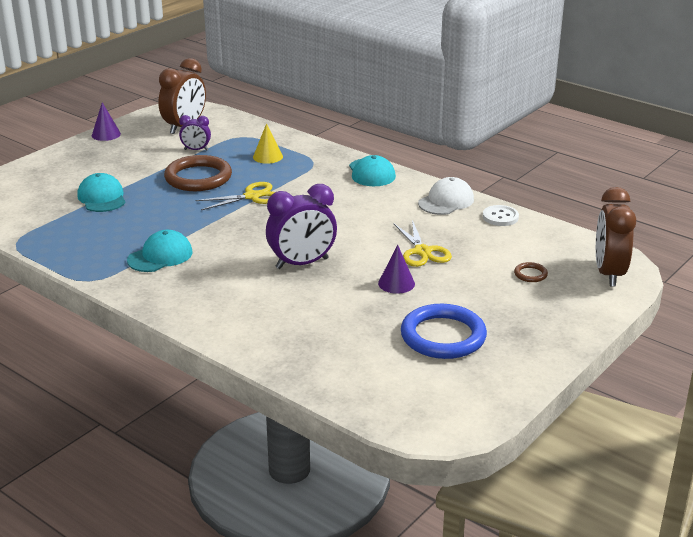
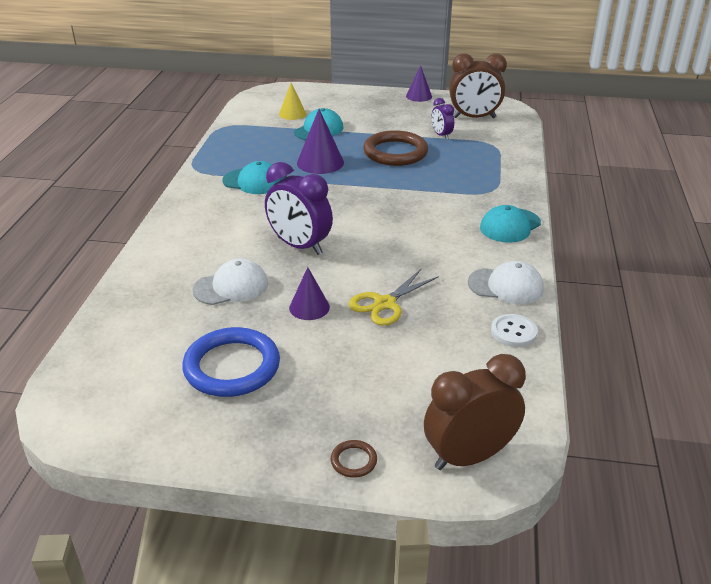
camera: 60 degrees right, 5 degrees up
(168, 215) = (320, 162): none -> purple cone
(252, 196) = (391, 185): yellow scissors -> none
(268, 157) = (471, 167): yellow cone -> yellow cone (292, 114)
(331, 310) = (231, 287): none -> white cap
(530, 274) = (407, 391): brown ring -> brown ring (353, 461)

